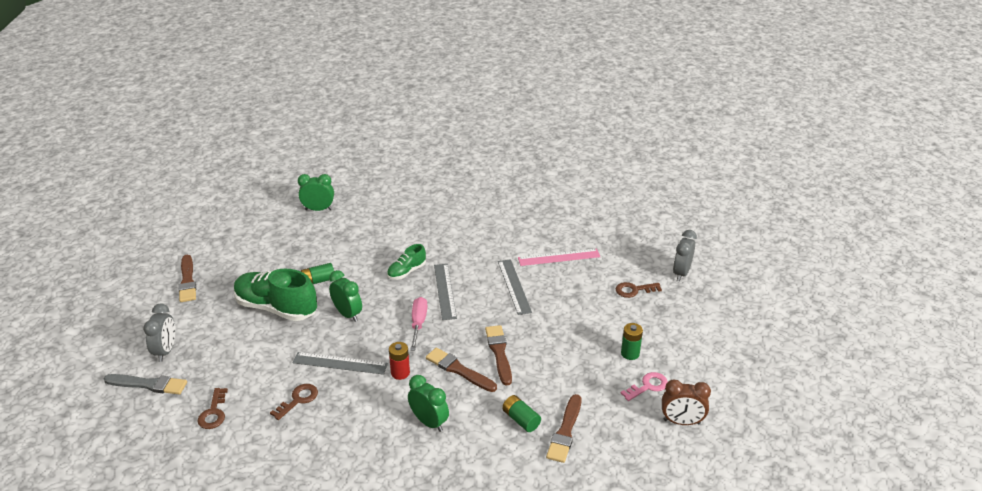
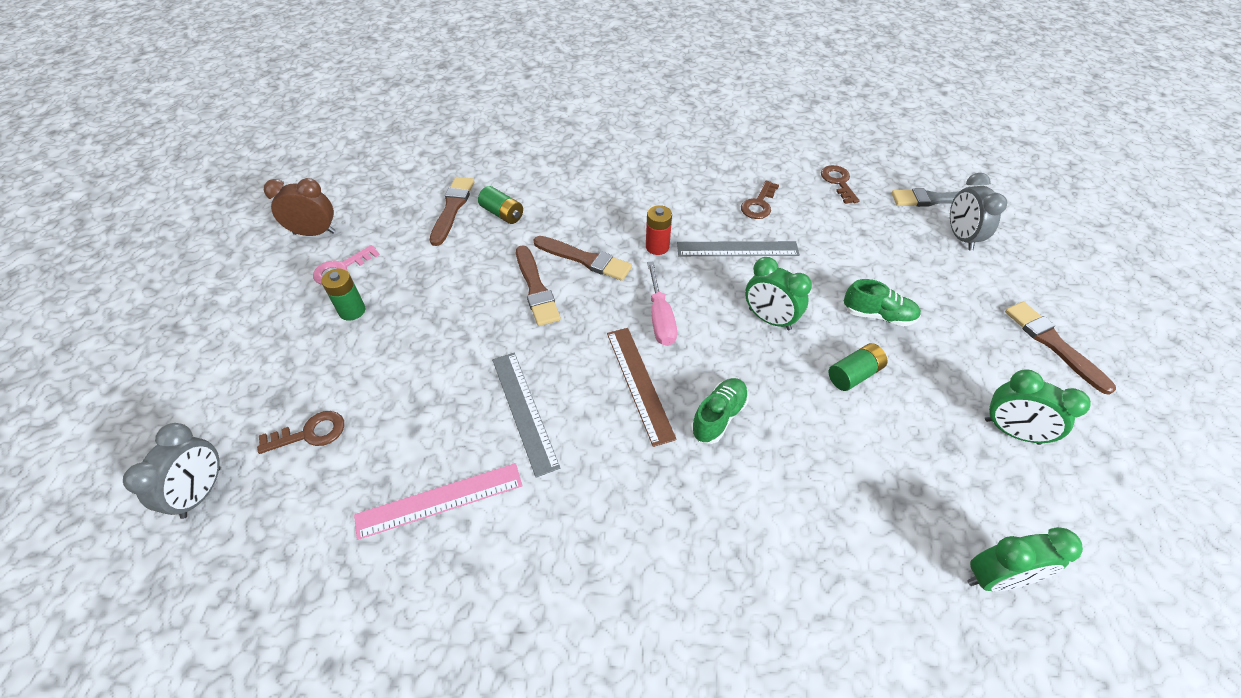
camera: 170 degrees right, 15 degrees up
(276, 308) = (878, 315): green shoe -> green shoe, size x0.51
(429, 422) = (604, 200): green clock -> green clock (1011, 431)
(445, 291) = (639, 383): grey ruler -> brown ruler

